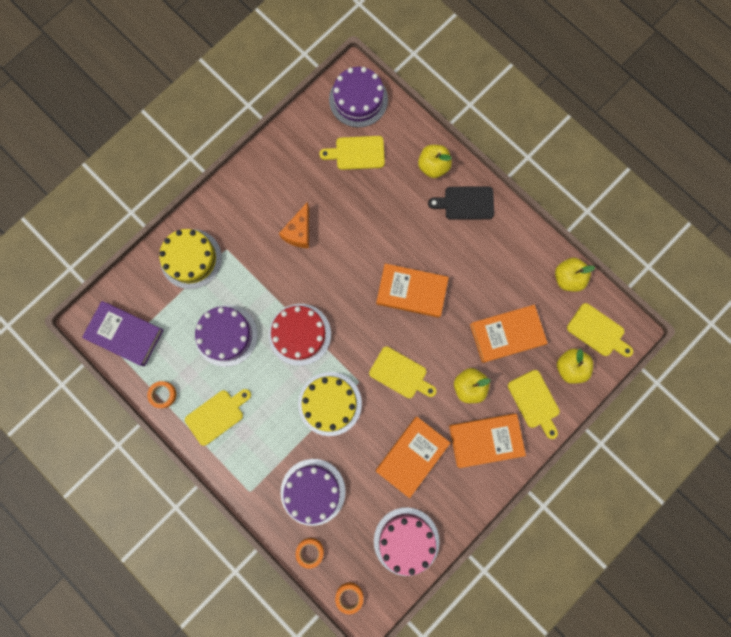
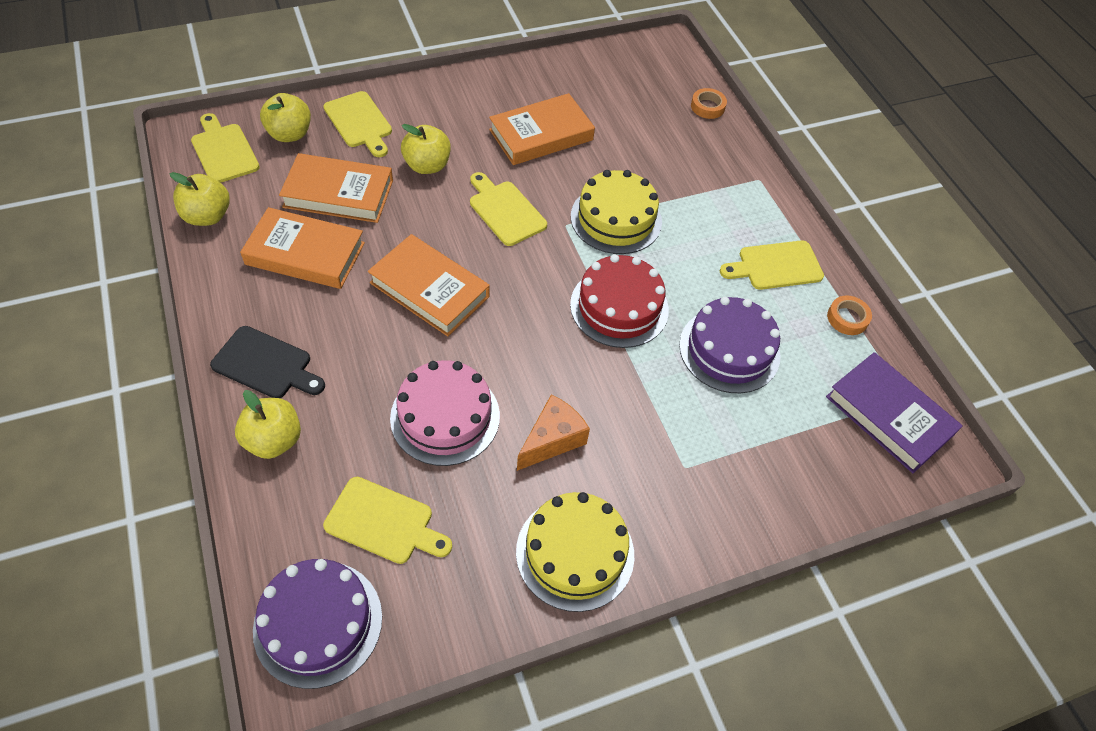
camera: 160 degrees left, 25 degrees down
(191, 259) = (750, 478): yellow cake -> yellow cake (575, 553)
(313, 491) = (680, 151): purple cake -> none
(349, 597) = (680, 61): orange tape -> none
(406, 541) = (592, 76): pink cake -> pink cake (445, 417)
(485, 439) = (444, 115): orange book -> orange book (305, 254)
(534, 402) = (359, 122): yellow cutting board -> yellow cutting board turned 150 degrees clockwise

